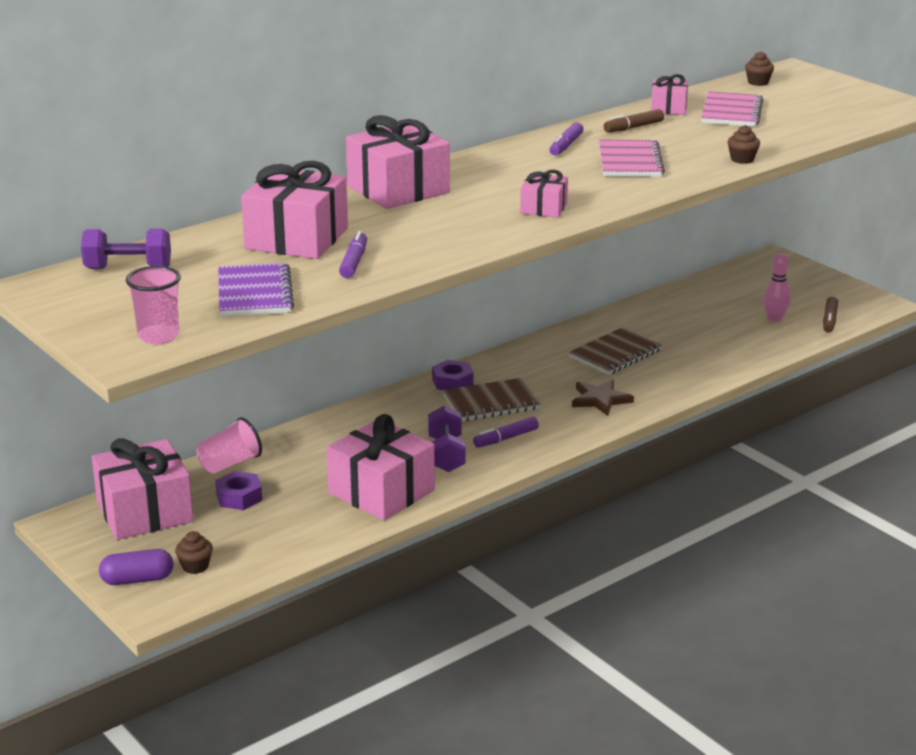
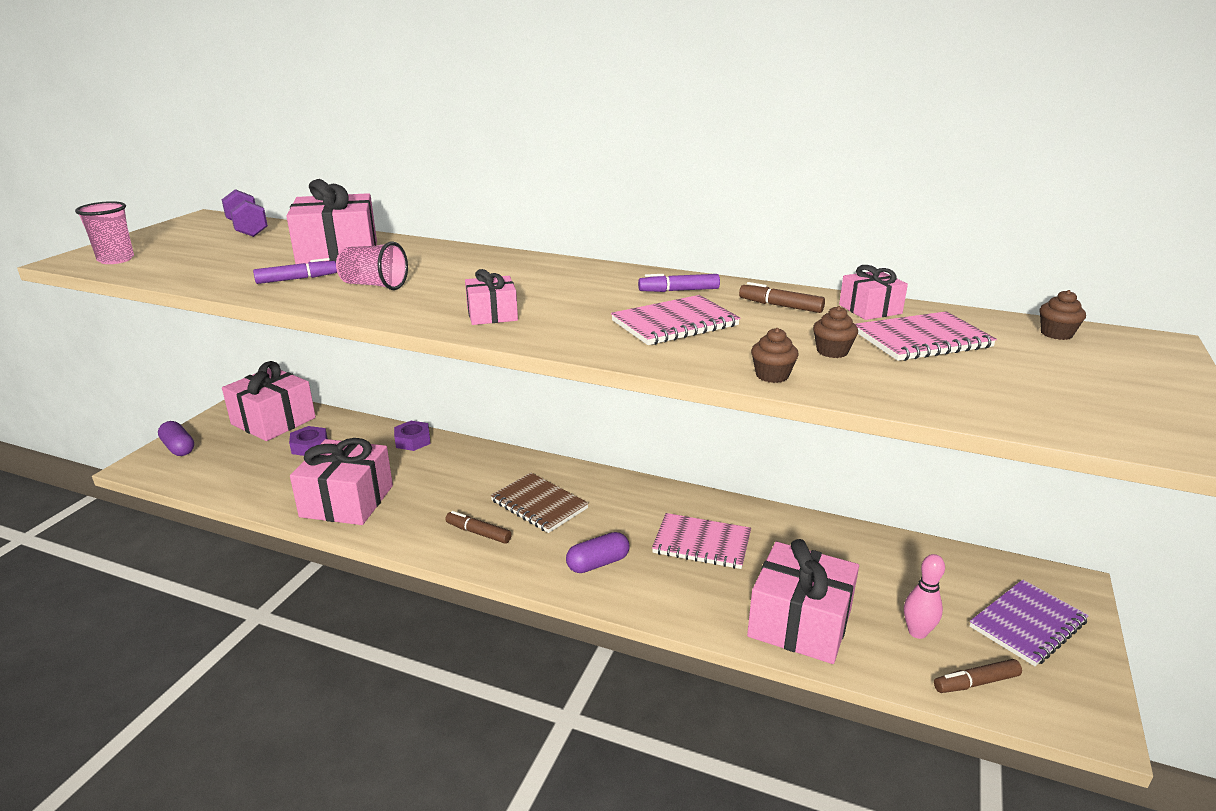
camera: 60 degrees right, 0 degrees up
(195, 566) = (202, 462): brown cupcake -> brown cupcake (832, 351)
(230, 463) = (358, 427): pink cup -> pink cup (374, 285)
(254, 293) = (212, 266): purple notebook -> purple notebook (1027, 624)
(398, 189) = (481, 260): pink gift -> pink gift (799, 623)
(446, 454) = (428, 512): purple dumbbell -> none
(452, 382) = (560, 474): purple nut -> purple nut (413, 441)
(506, 438) = (478, 533): purple marker -> brown marker
(600, 399) = (598, 563): brown star -> purple capsule
(615, 354) = (701, 543): brown notebook -> pink notebook

